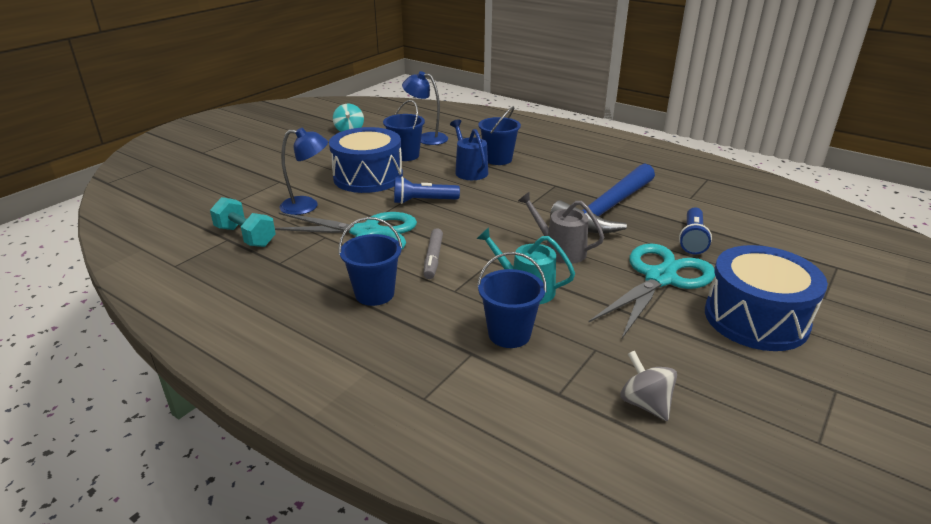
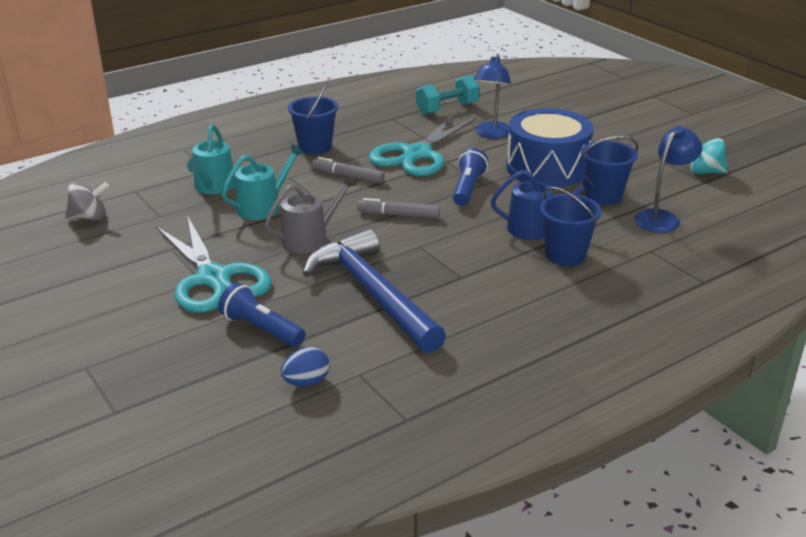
camera: 110 degrees right, 0 degrees up
(489, 221) = (398, 215): none -> grey marker
(509, 334) = (213, 187): blue bucket -> turquoise watering can
(719, 211) = (306, 382): none -> blue egg
(756, 318) = (107, 306): blue drum -> none

